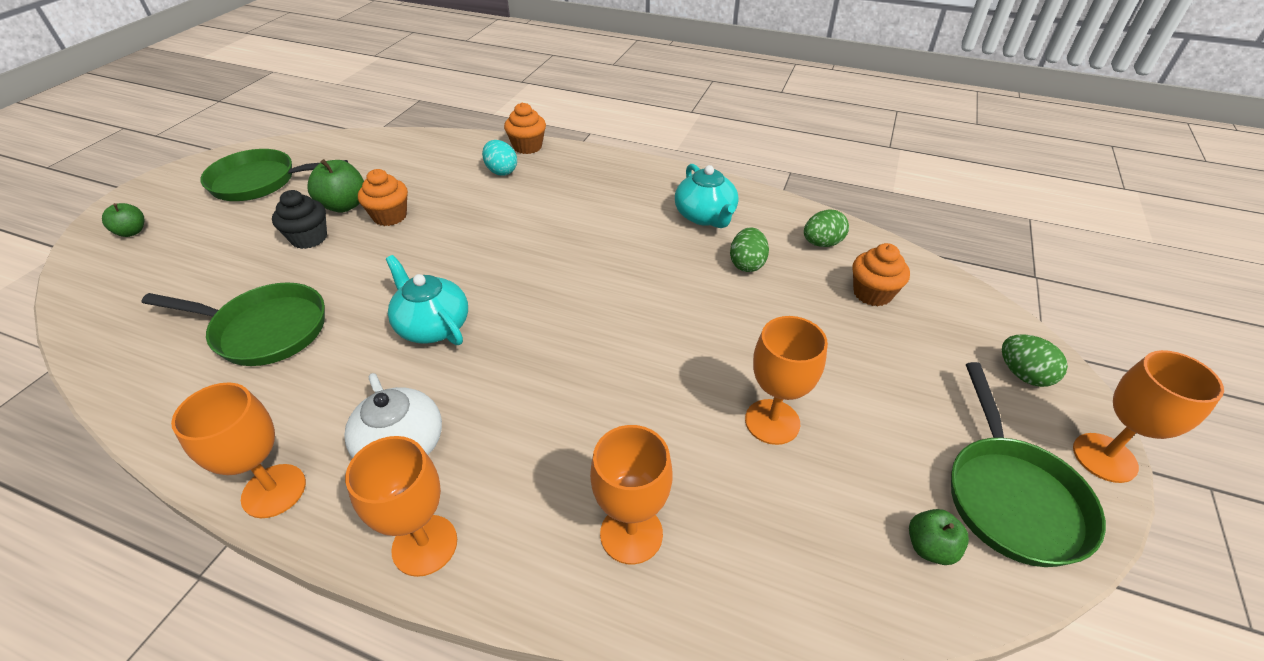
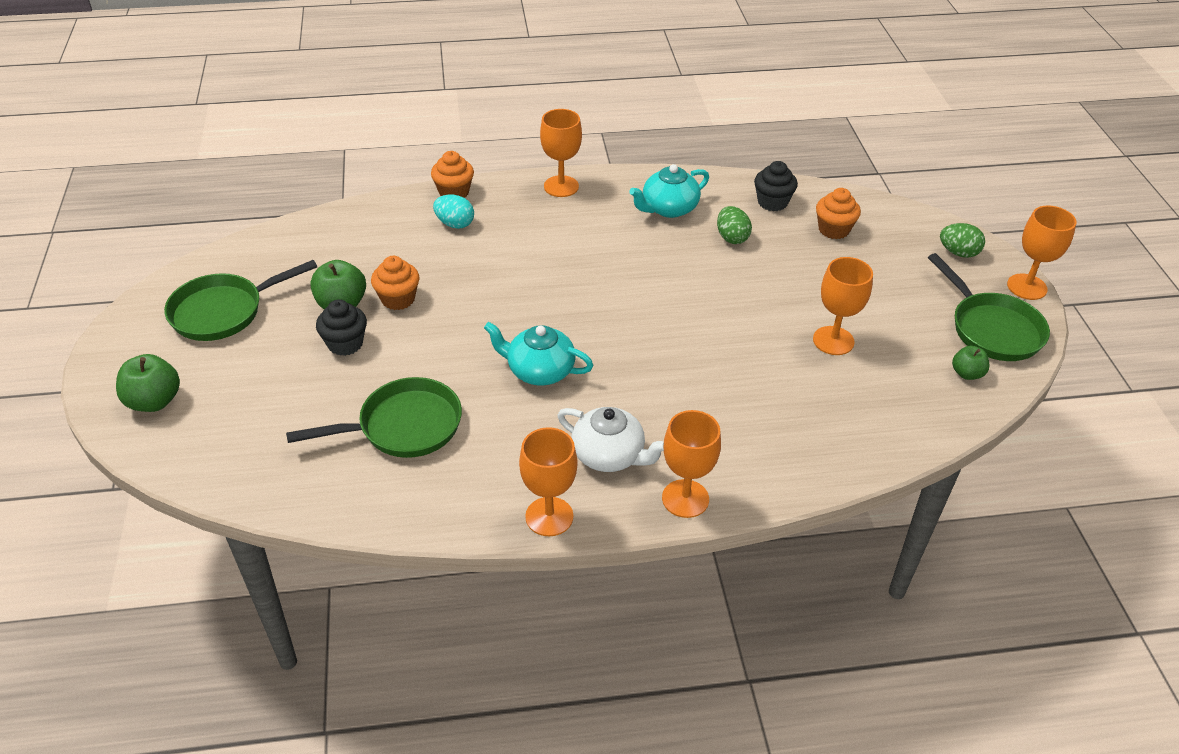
camera: 30 degrees left, 0 degrees up
(132, 232) = (154, 401): green apple -> green apple, size x1.61
(631, 534) = (803, 438): orange goblet -> orange goblet (561, 186)
(705, 216) = (668, 208): turquoise teapot -> turquoise teapot turned 105 degrees clockwise
(822, 243) = (772, 202): green egg -> black cupcake

